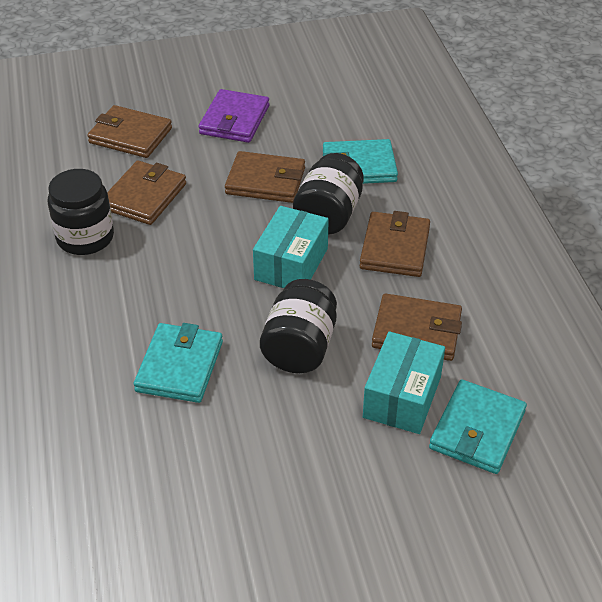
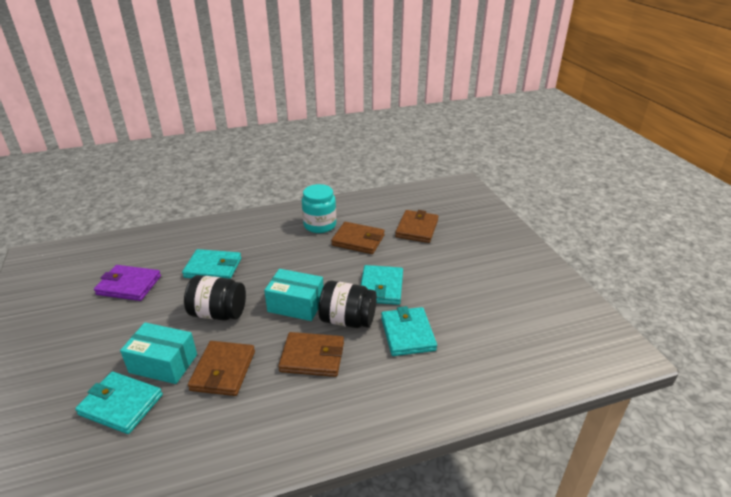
camera: 85 degrees right, 10 degrees down
(85, 237) = (320, 225): black jar -> turquoise jar
(234, 120) = (447, 268): purple wallet -> purple wallet (129, 285)
(265, 181) = (381, 287): brown wallet -> turquoise wallet

